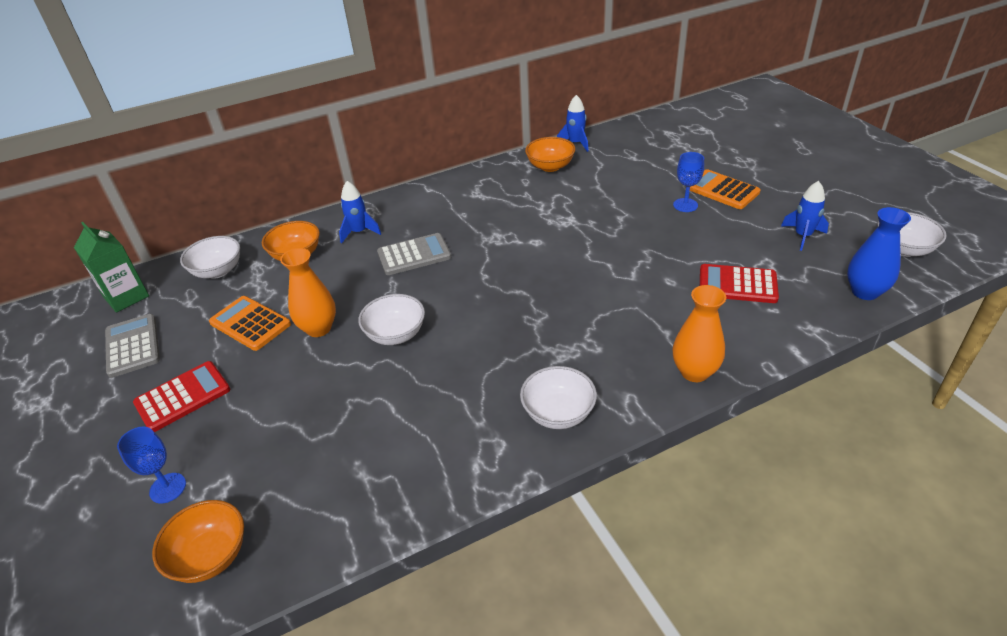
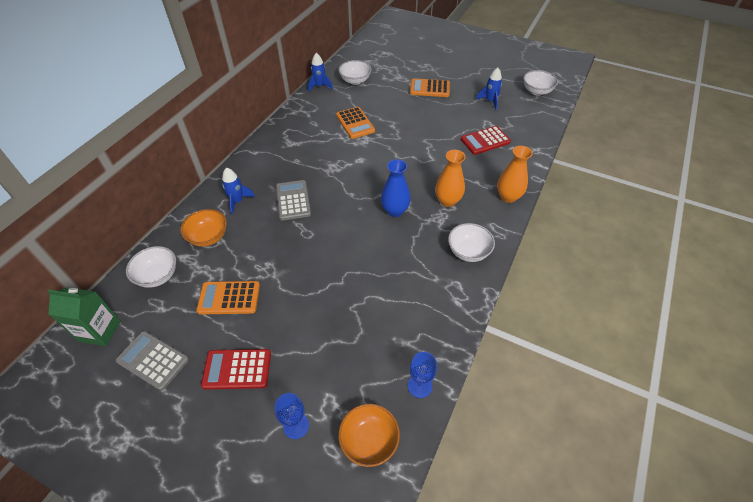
camera: 40 degrees left, 10 degrees up
(183, 397) = (237, 369): red calculator -> red calculator turned 105 degrees counterclockwise
(319, 328) = (282, 276): orange vase -> orange vase (447, 201)
(396, 334) = (336, 255): white bowl -> white bowl (355, 81)
(414, 255) = (293, 200): grey calculator -> grey calculator turned 45 degrees counterclockwise
(550, 166) = (319, 107): orange bowl -> none
(575, 198) = (355, 123): none -> orange calculator
(685, 205) = (419, 104): blue goblet -> blue goblet (420, 386)
(865, 292) = (540, 121): blue vase -> blue vase (395, 211)

